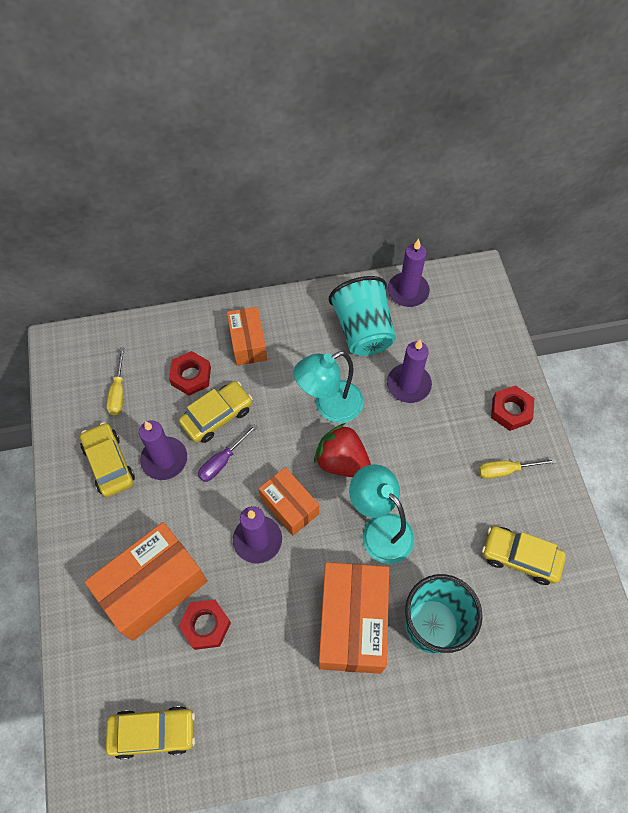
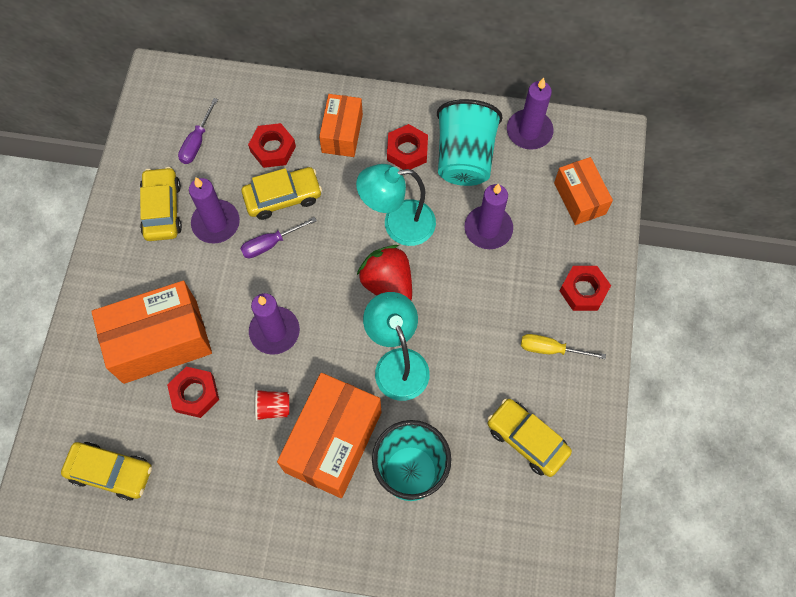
camera: 20 degrees right, 5 degrees up
(118, 392) = (197, 142): yellow screwdriver -> purple screwdriver
(284, 612) = (273, 408): none -> red cup
(289, 506) = (318, 309): orange box -> orange box (579, 198)
(311, 340) = (407, 151): none -> red nut

